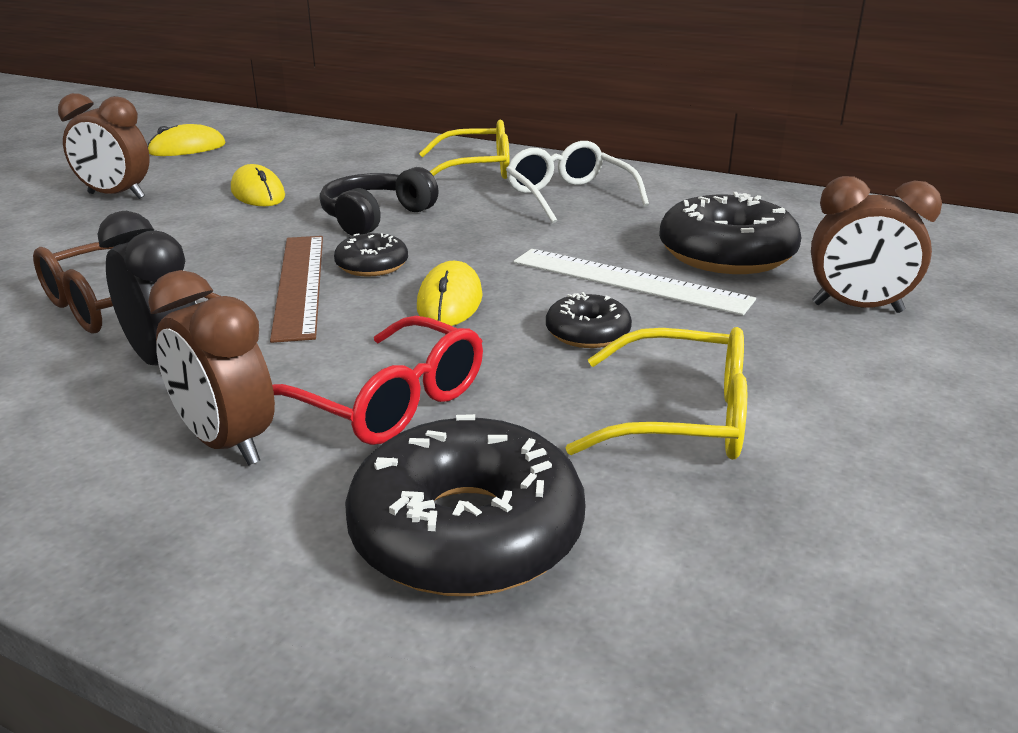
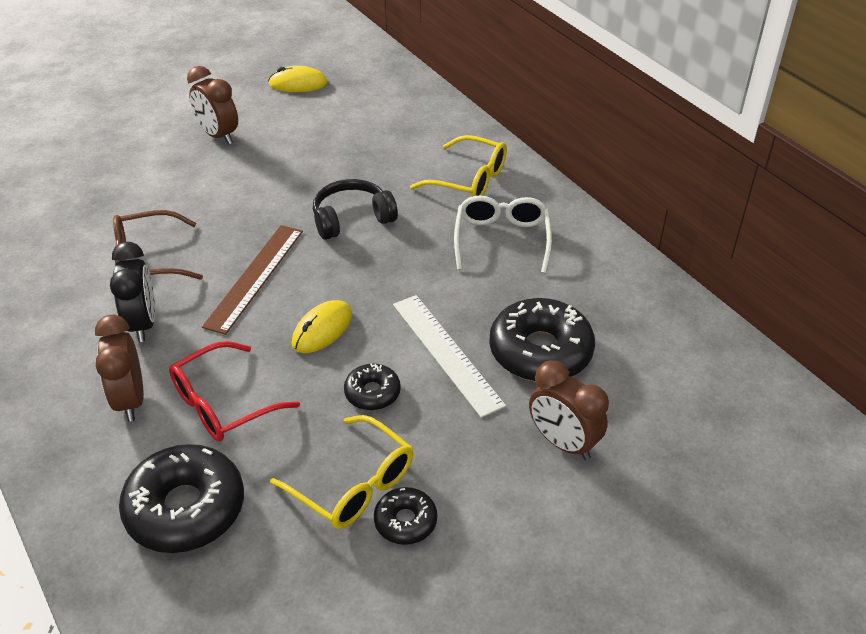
camera: 30 degrees right, 15 degrees up
(258, 193) = (302, 162): yellow mouse -> none
(372, 265) = (308, 274): black donut -> black donut (405, 521)
(390, 402) = (222, 404): red glasses -> red glasses turned 75 degrees clockwise

